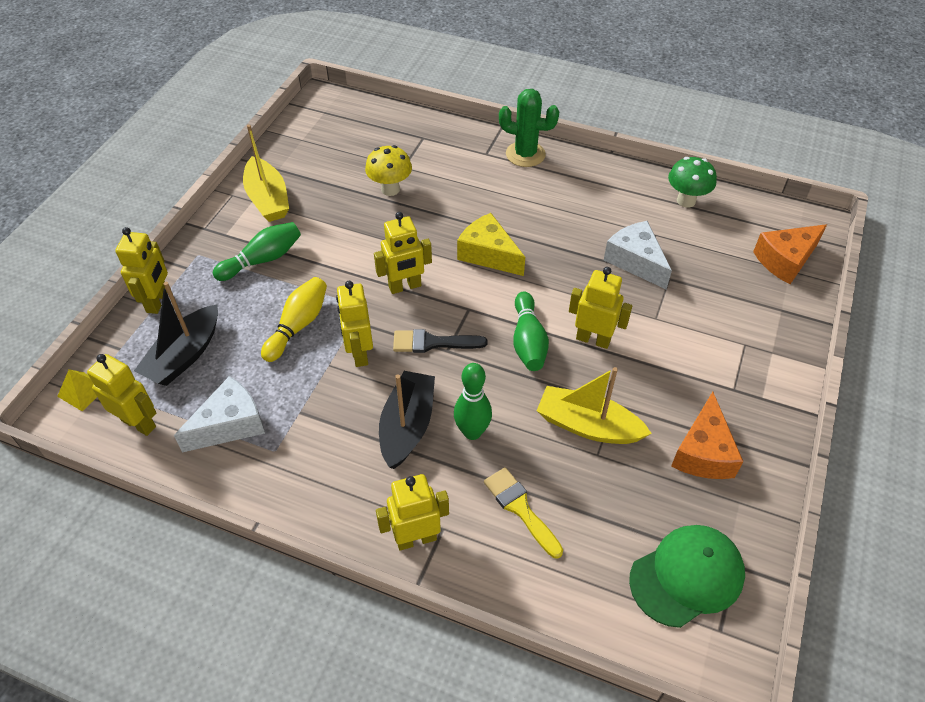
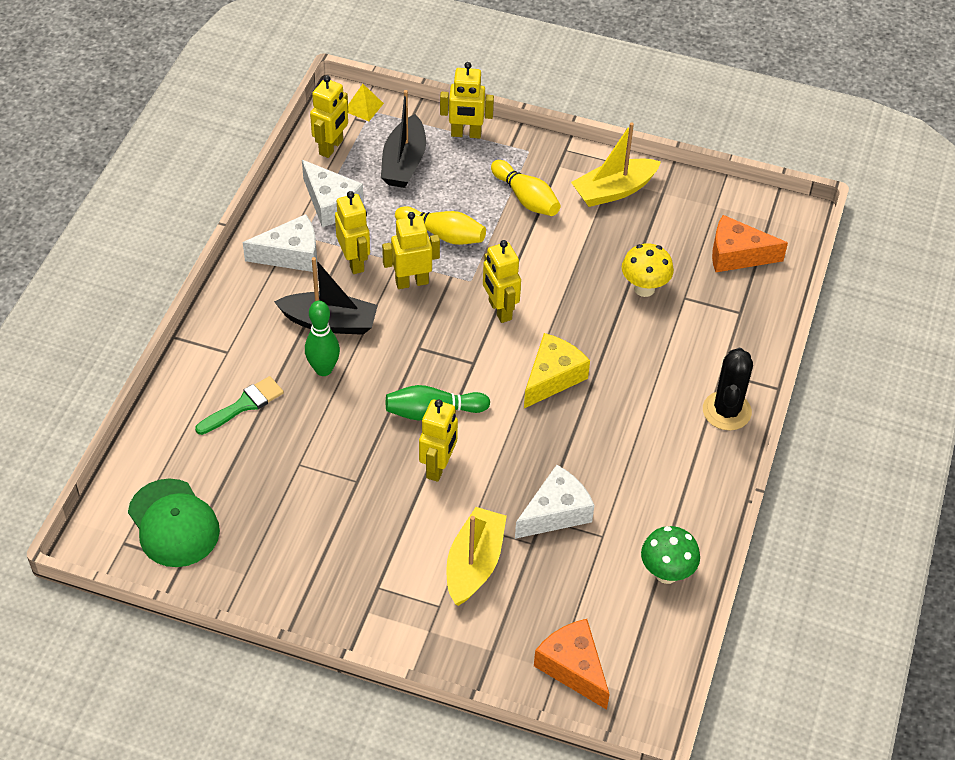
camera: 85 degrees right, 0 degrees up
(184, 355) = (404, 162): black boat -> black boat turned 105 degrees counterclockwise
(262, 260) = (526, 198): green bowling pin -> yellow bowling pin
(302, 464) = (291, 255): none -> white cheese
(416, 538) = (218, 335): yellow robot -> yellow robot (354, 262)
(433, 343) = (427, 336): black brush -> none
(520, 508) = (244, 405): yellow brush -> green brush
(525, 154) = (726, 411): green cactus -> black cactus
(588, 425) = (331, 458): yellow boat -> yellow boat (474, 564)
(703, 452) = (301, 550): orange cheese -> orange cheese (737, 255)

